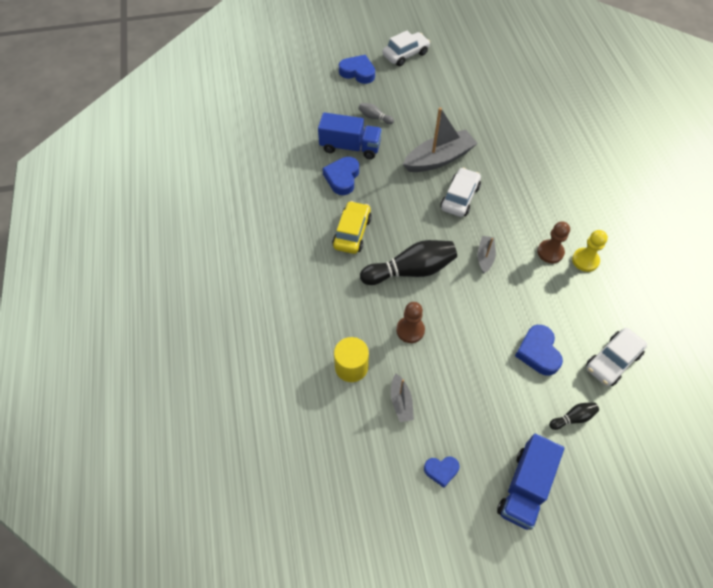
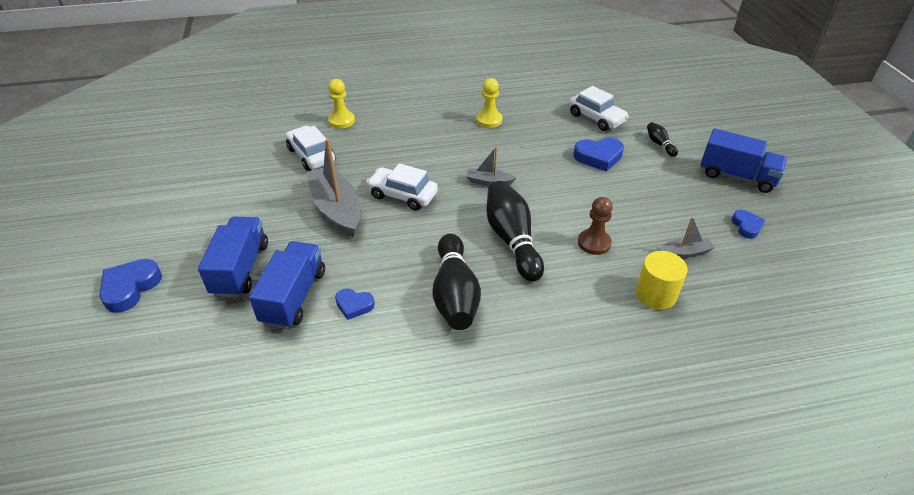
camera: 90 degrees left, 15 degrees down
(342, 178) = (354, 305): blue heart -> blue heart, size x0.62
(352, 232) = (455, 294): yellow car -> black bowling pin
(374, 117) = (241, 269): grey bowling pin -> blue truck
(405, 54) = (117, 233): white car -> white car (311, 155)
(550, 252) = (480, 139): brown pawn -> none
(558, 150) = (341, 121): none -> yellow pawn

